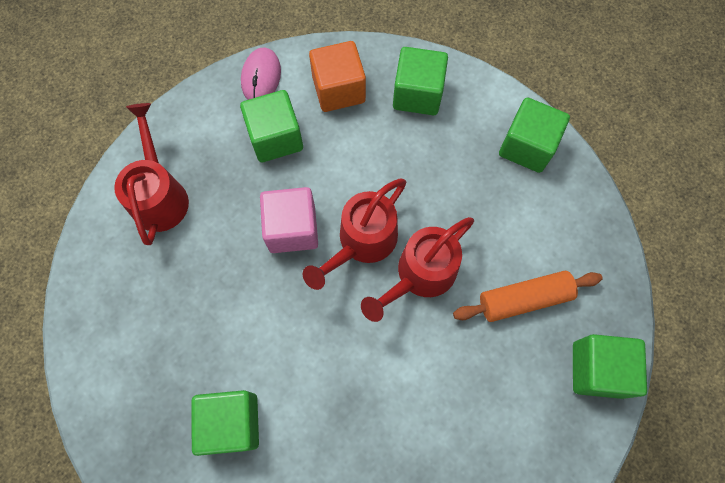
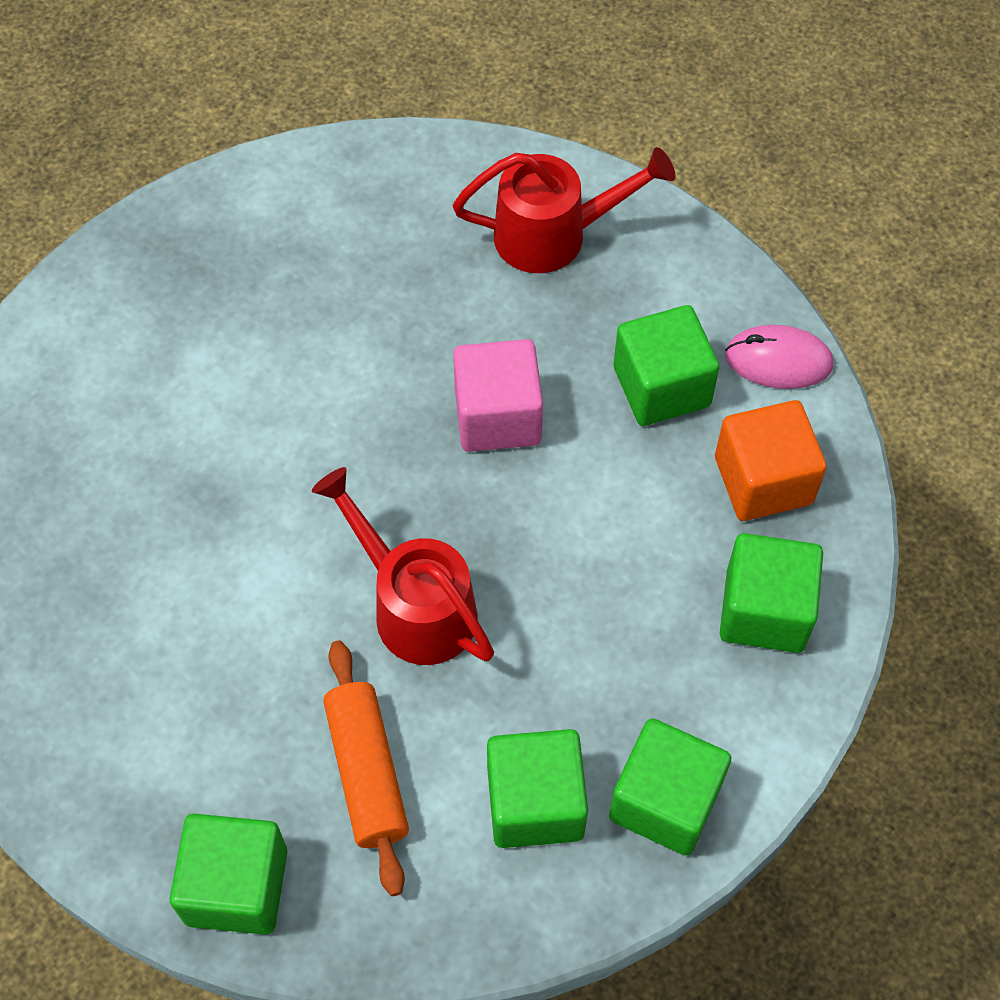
camera: 90 degrees right, 10 degrees down
(232, 423) = (200, 349): green cube -> green cube (535, 803)
(361, 242) = (473, 517): red watering can -> none

